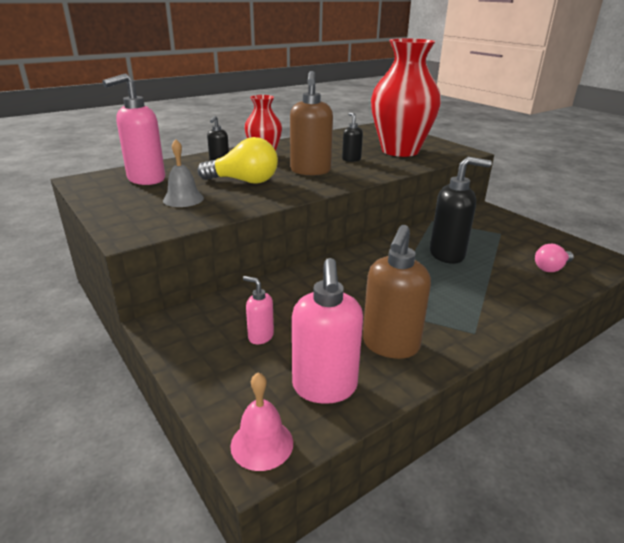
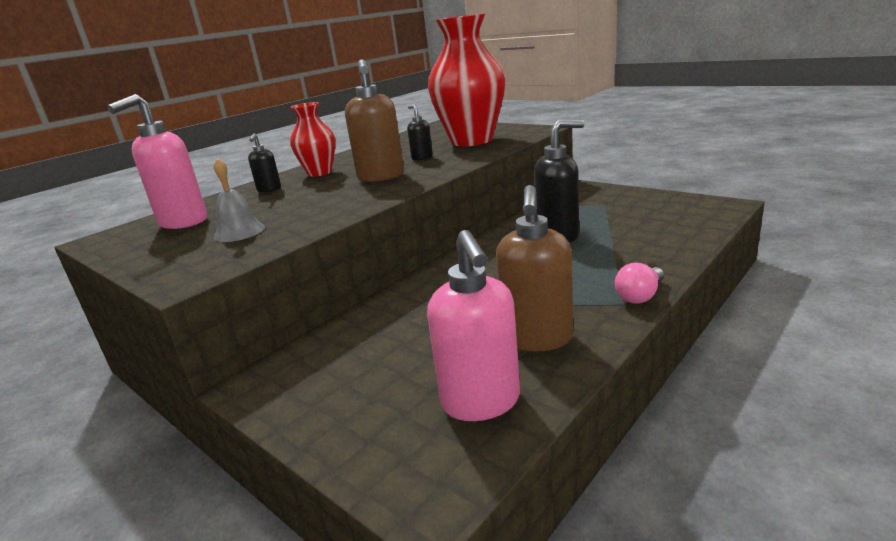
camera: 10 degrees left, 5 degrees down
(244, 181) = (307, 200): yellow light bulb -> none
(260, 336) = (380, 367): pink soap dispenser -> none
(262, 444) = (430, 486): pink bell -> none
(551, 268) = (671, 225): pink light bulb -> pink light bulb (640, 296)

